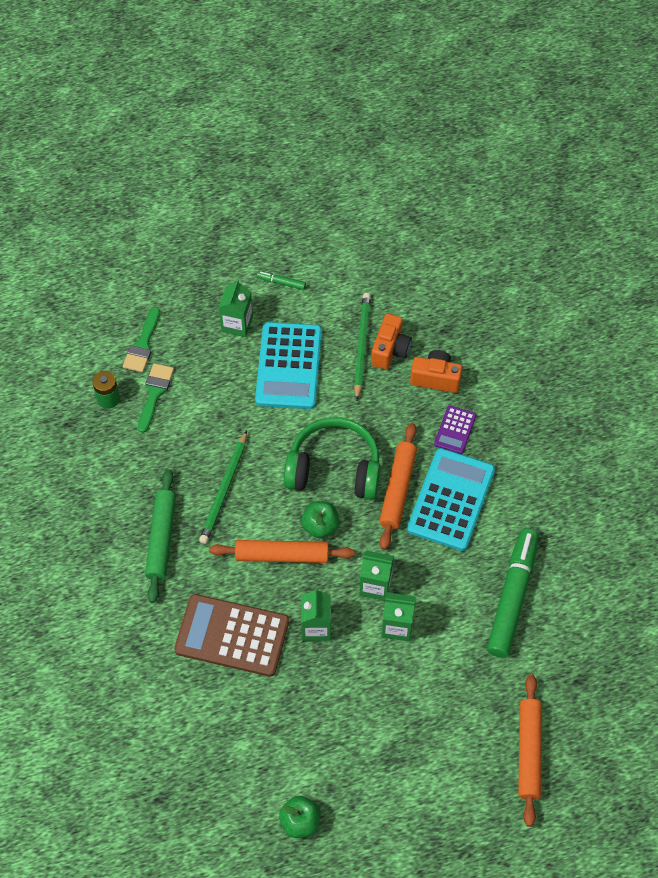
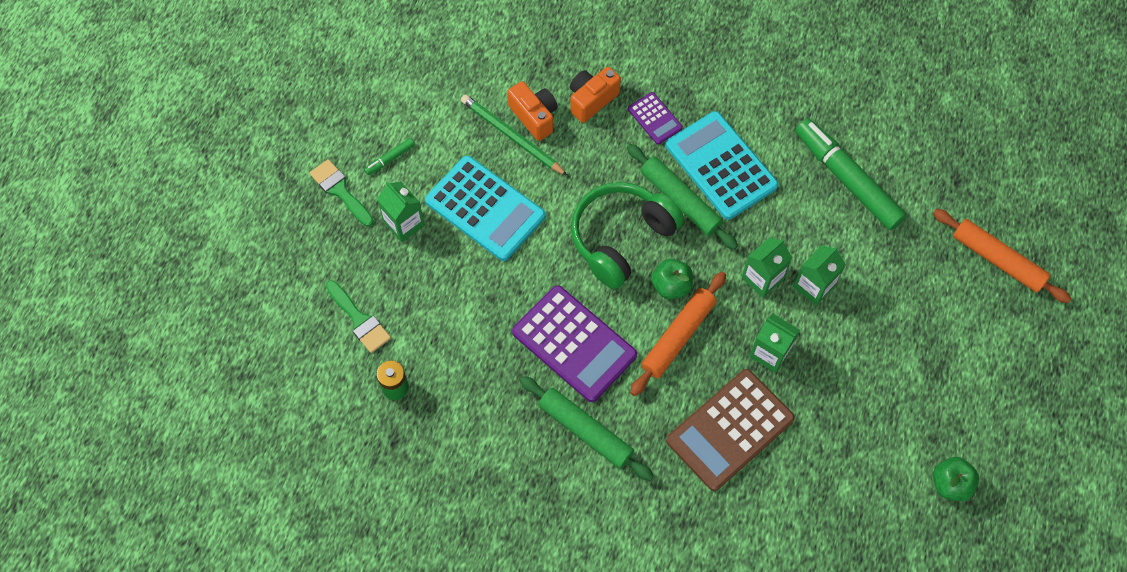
camera: 55 degrees left, 5 degrees up
(154, 393) = (422, 342): green brush -> green brush (340, 191)
(224, 490) = (574, 344): green pencil -> purple calculator
(397, 489) = (680, 201): orange rolling pin -> green rolling pin

